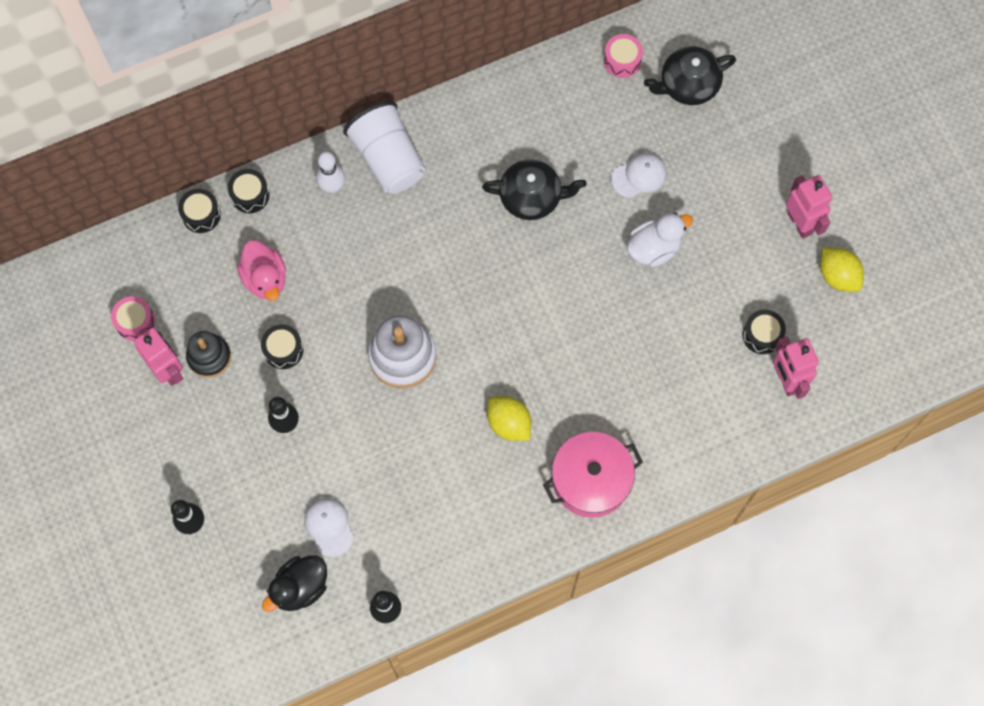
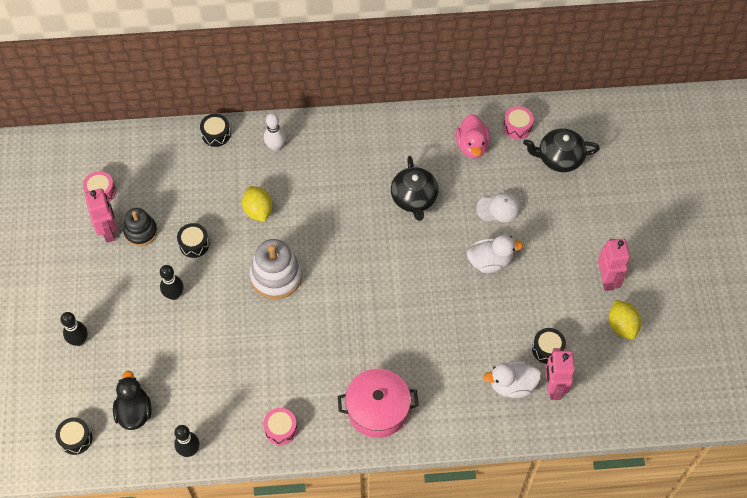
camera: 20 degrees right, 10 degrees down
(201, 215) = (177, 136): black drum -> black drum (76, 439)
(265, 279) = (202, 192): pink duck -> pink duck (472, 146)
(300, 588) = (134, 411): black duck -> black duck turned 105 degrees clockwise
(329, 526) = (173, 376): white cap -> none
(388, 159) = (322, 140): white cup -> none
(486, 545) = (281, 429): none -> pink drum
(509, 423) = (333, 348): yellow lemon -> yellow lemon (258, 211)
(531, 197) = (414, 198): black teapot -> black teapot turned 60 degrees clockwise
(737, 394) = (512, 385): none -> white duck

